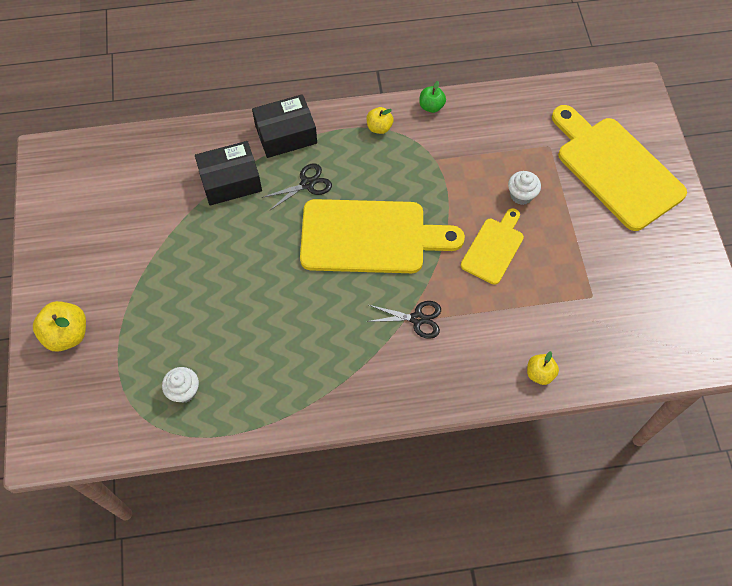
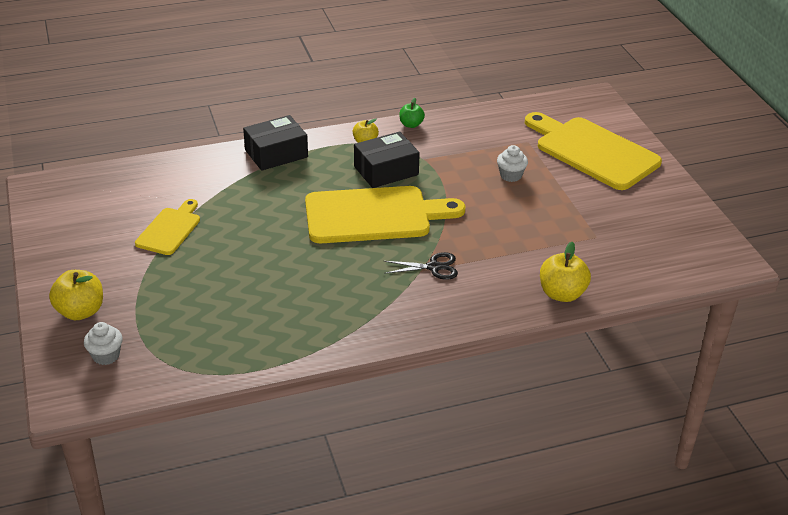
camera: 10 degrees left, 25 degrees down
(184, 391) = (211, 341): white cupcake -> white cupcake (106, 356)
(230, 181) = (228, 189): black box -> black box (386, 170)
(307, 184) = (304, 185): black scissors -> none
(494, 248) = (494, 212): yellow cutting board -> yellow cutting board (170, 229)
(539, 374) = (562, 294): yellow apple -> yellow apple, size x1.65

